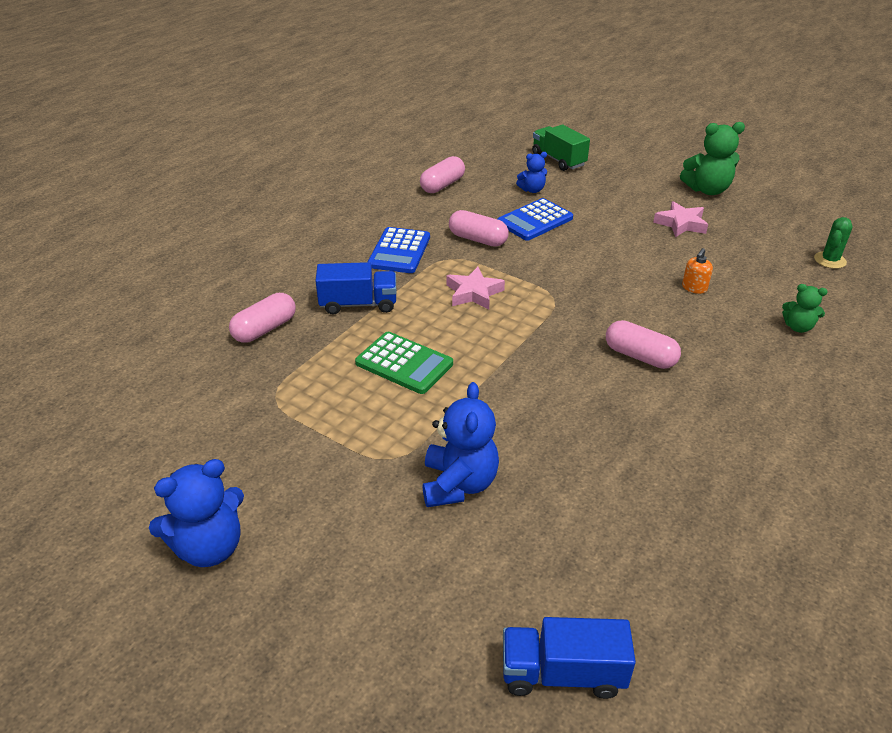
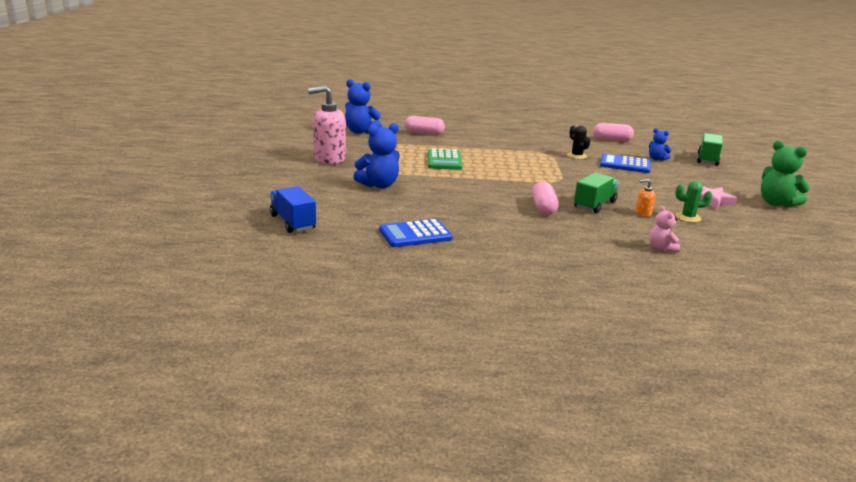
camera: 55 degrees right, 15 degrees down
(209, 547) = (287, 153): blue teddy bear -> blue teddy bear (360, 132)
(288, 497) = (329, 159): none -> pink soap dispenser
(358, 304) = (472, 144): blue truck -> none
(399, 251) = (530, 143): blue calculator -> blue calculator (415, 234)
(473, 293) = (526, 163): pink star -> none
(478, 239) = (576, 156): pink capsule -> black cactus
(651, 310) = (594, 205): none -> green truck
(798, 327) = (661, 248): green teddy bear -> pink teddy bear
(830, 260) = (774, 252): green cactus -> green cactus (688, 217)

